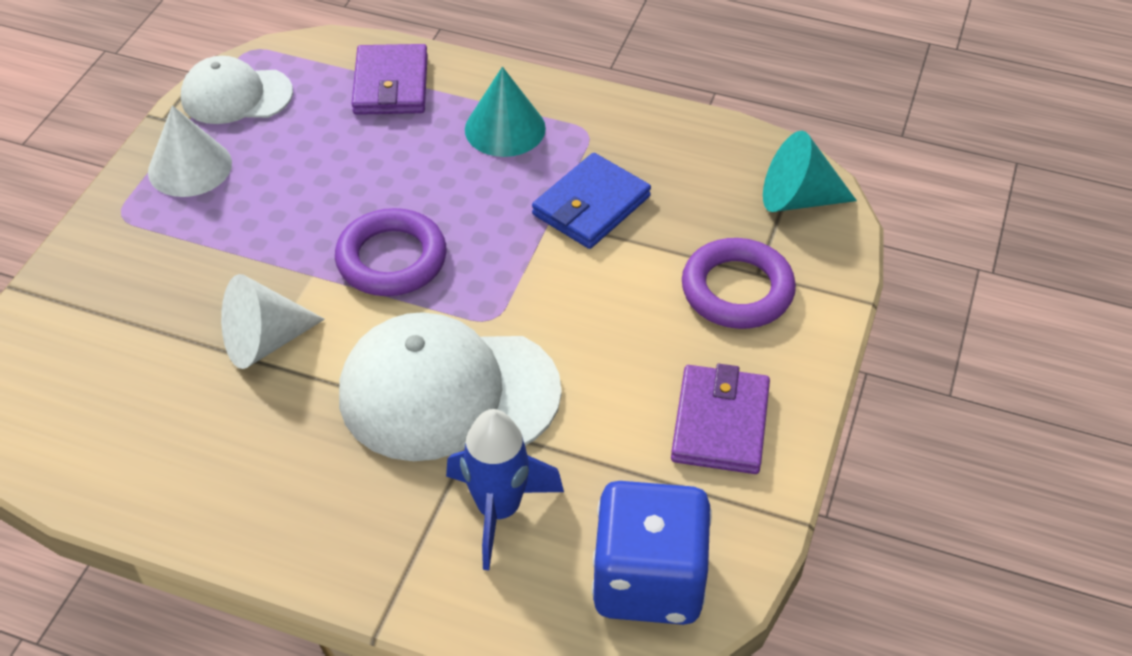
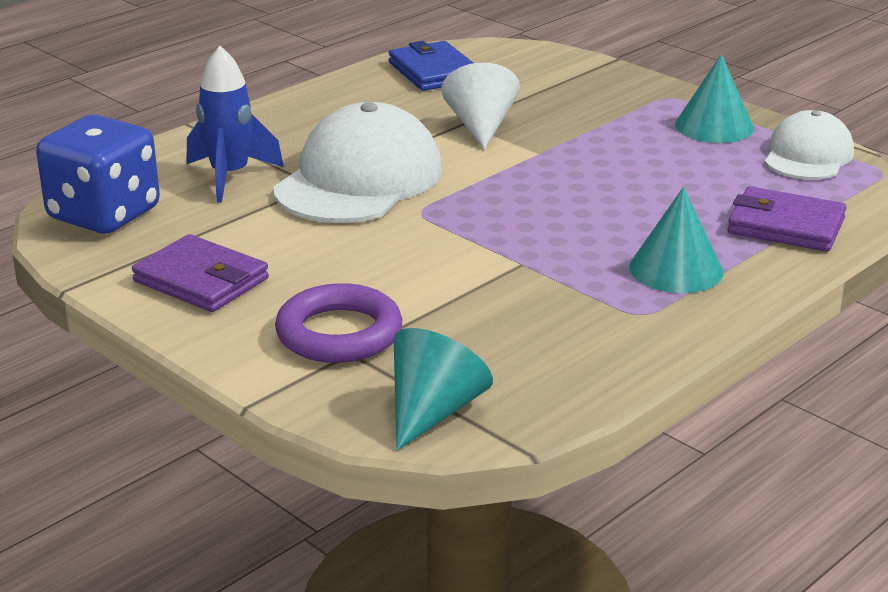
camera: 115 degrees right, 20 degrees down
(190, 167) = (714, 126): white cone -> turquoise cone
(391, 259) = (530, 184): purple ring -> none
(591, 205) = (523, 287): blue wallet -> blue wallet (433, 72)

